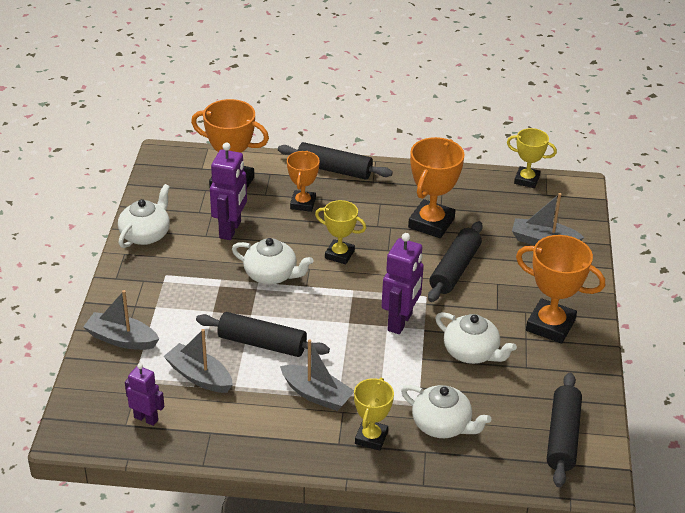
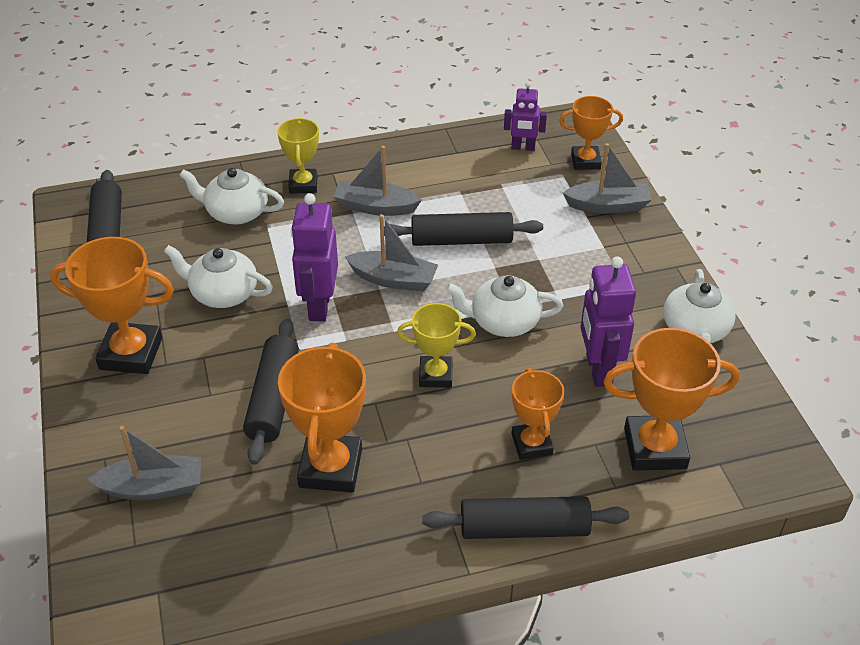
camera: 160 degrees right, 5 degrees up
(102, 386) = (585, 161): none -> orange trophy
(199, 376) = (502, 193): grey boat -> grey boat (393, 279)
(526, 180) = (197, 616): yellow trophy -> none

